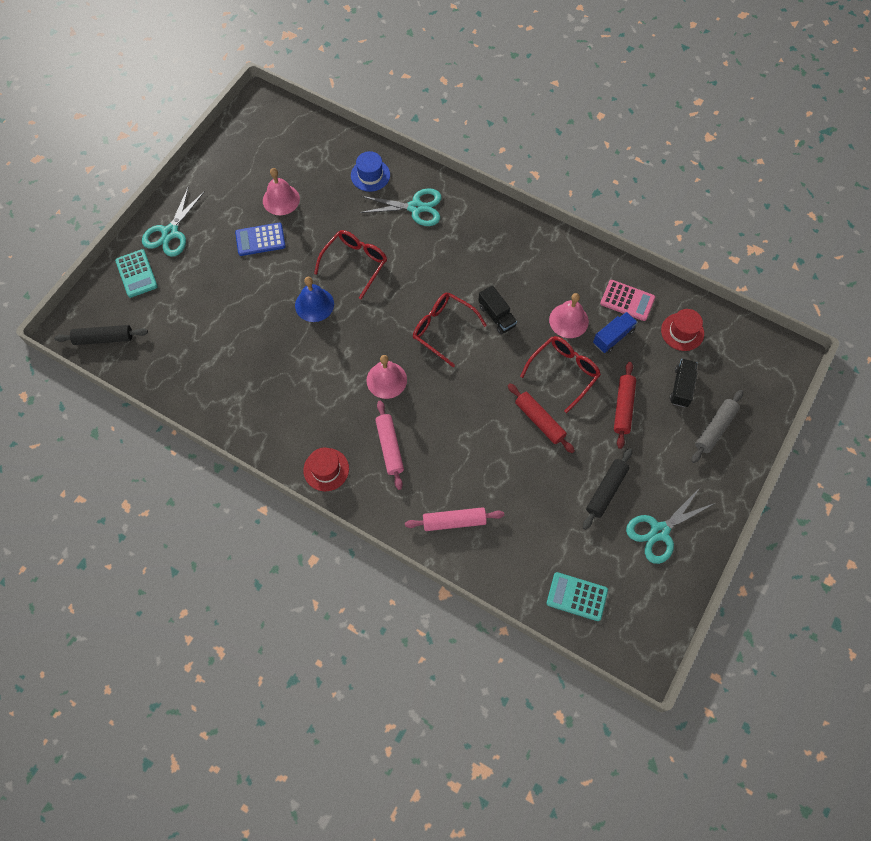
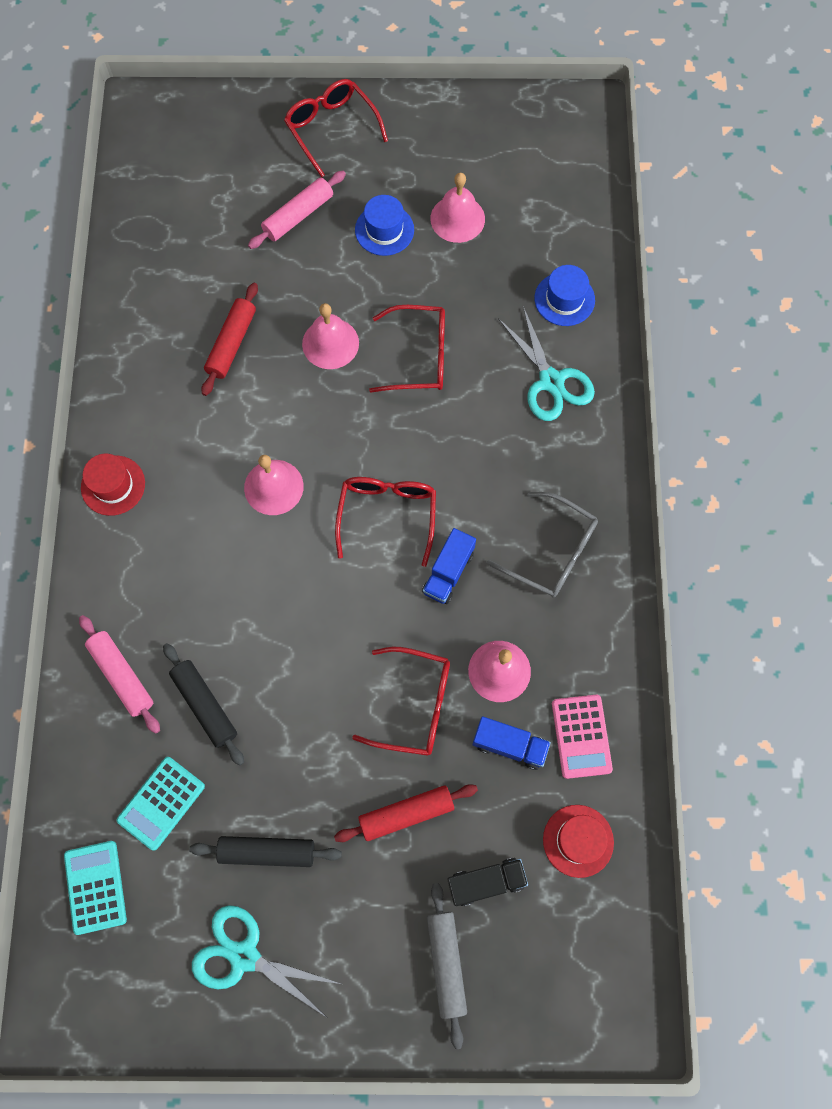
camera: 60 degrees right, 5 degrees up
(104, 338) = (150, 149): black rolling pin -> black rolling pin (205, 705)
(136, 274) = (254, 129): turquoise calculator -> turquoise calculator (161, 803)
(170, 233) = (331, 129): turquoise scissors -> red glasses
(260, 239) = (384, 230): blue calculator -> blue hat
(314, 304) = (330, 343): blue bell -> pink bell
(389, 447) = (182, 542): pink rolling pin -> pink rolling pin (298, 215)
(496, 316) = (448, 572): black truck -> blue truck
(516, 260) = (551, 552): none -> grey glasses
(539, 420) = (323, 710): red rolling pin -> red rolling pin (232, 343)
(715, 428) = (446, 963): grey rolling pin -> grey rolling pin turned 75 degrees clockwise

